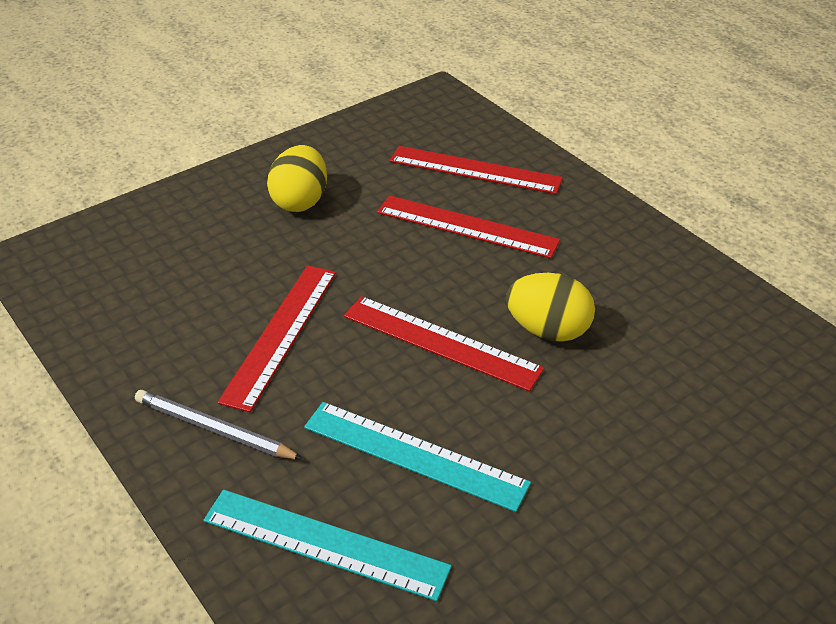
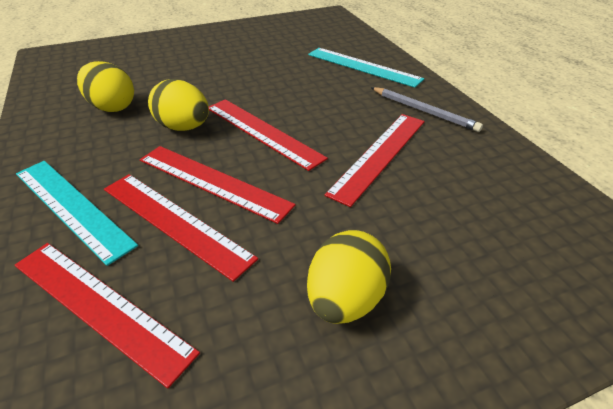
camera: 165 degrees left, 0 degrees up
(414, 454) = (307, 86): turquoise ruler -> turquoise ruler (71, 207)
(459, 267) = (212, 182): none -> red ruler
(679, 346) = (112, 107): none -> yellow egg

